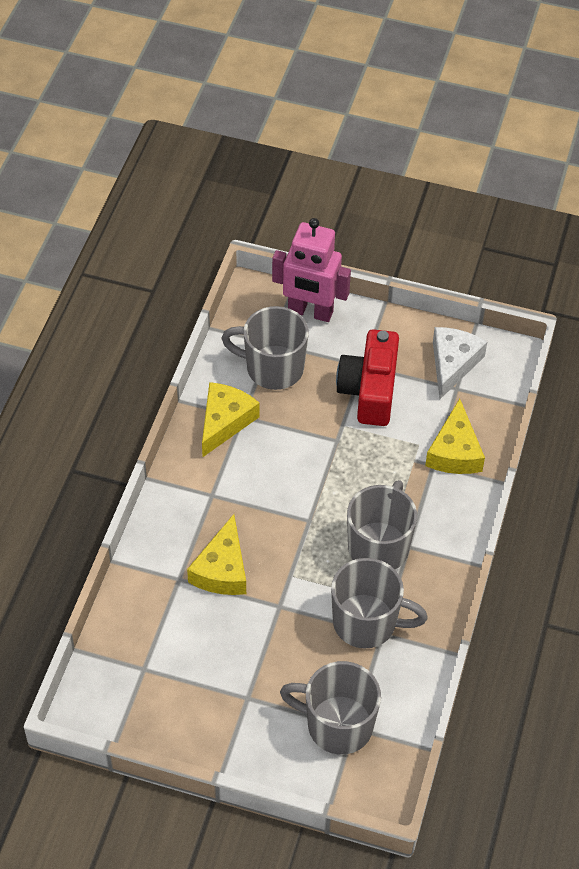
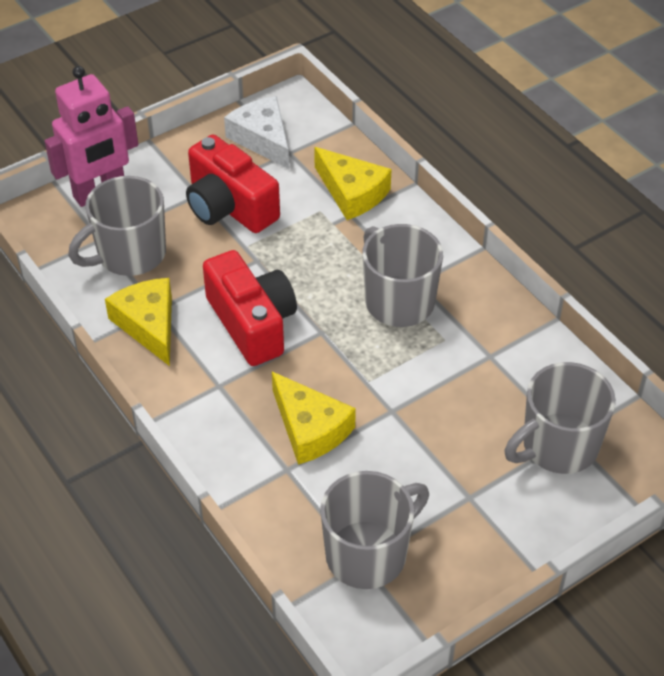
camera: 50 degrees left, 5 degrees down
(279, 476) = (252, 323): none -> red camera
(367, 622) = (469, 359): grey mug -> grey mug (368, 554)

